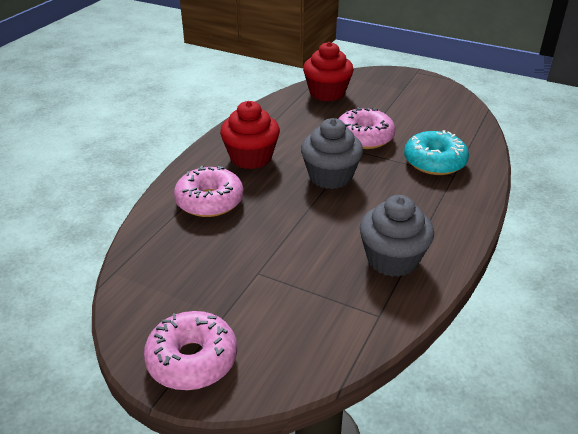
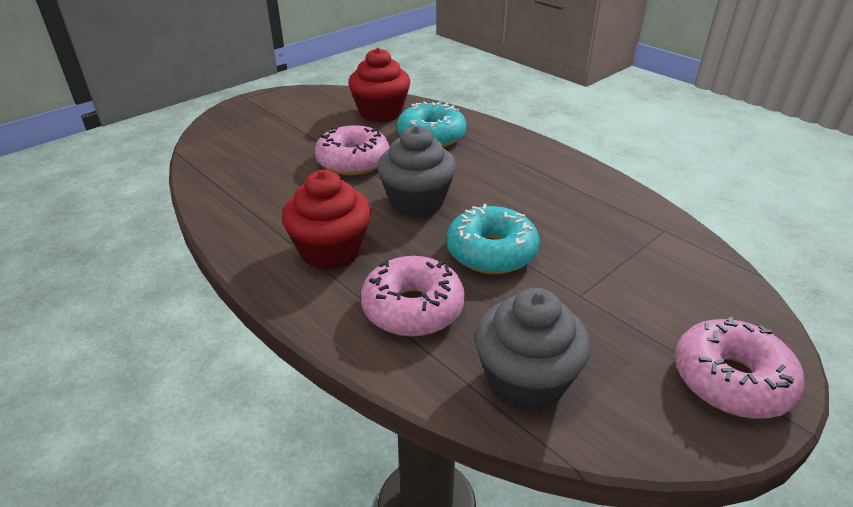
camera: 70 degrees left, 0 degrees up
(287, 222) = (491, 252): none -> turquoise donut
(327, 93) = (227, 160): red cupcake -> red cupcake (381, 112)
(392, 259) = (582, 200): grey cupcake -> grey cupcake (525, 380)

